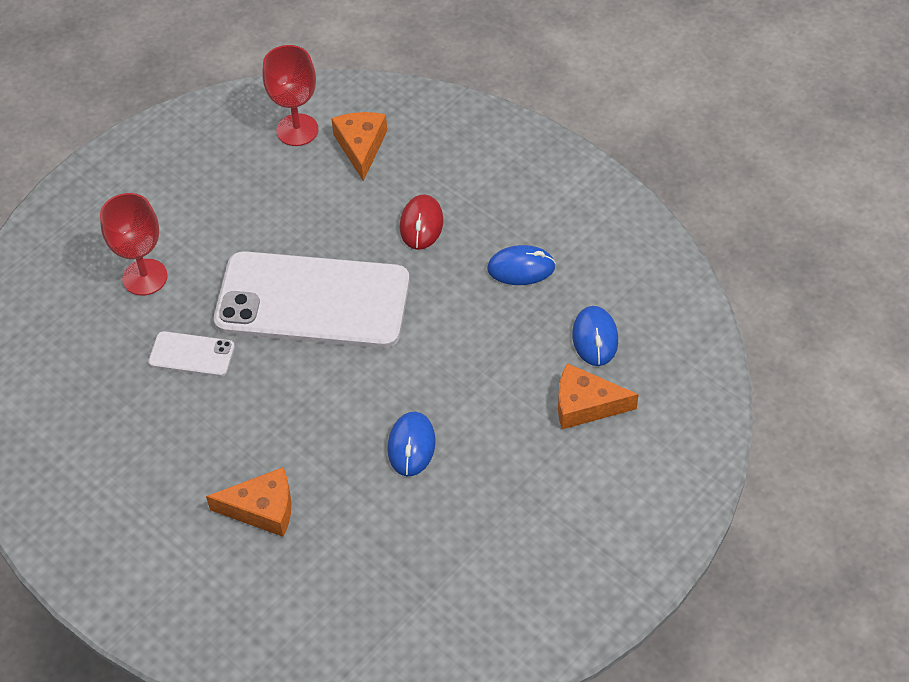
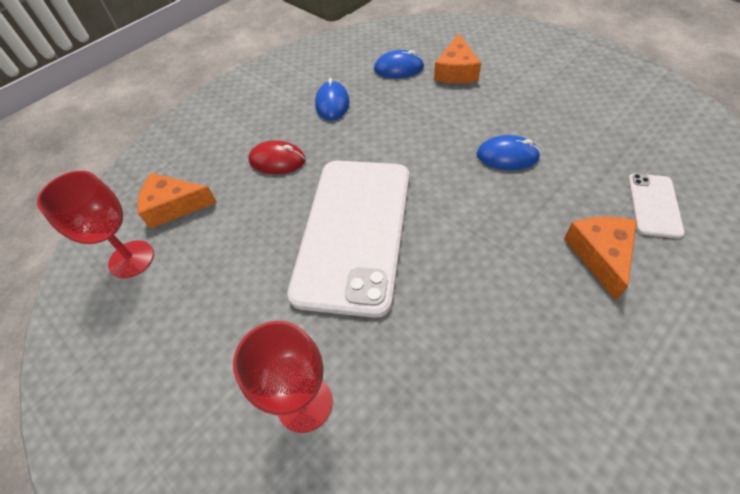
camera: 85 degrees left, 0 degrees up
(192, 354) = (420, 337): white phone -> white phone (654, 205)

